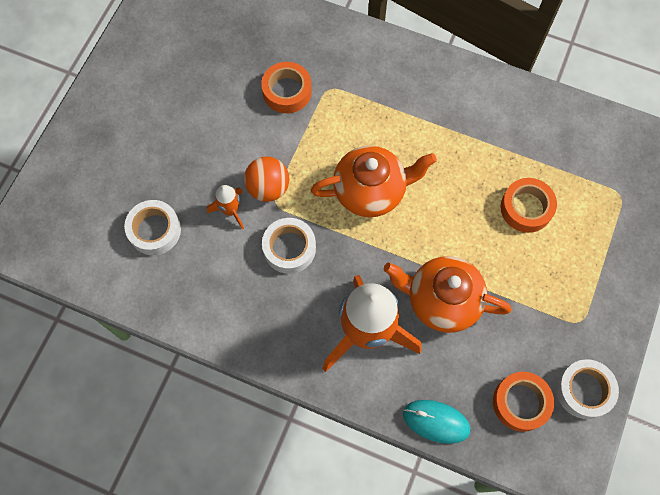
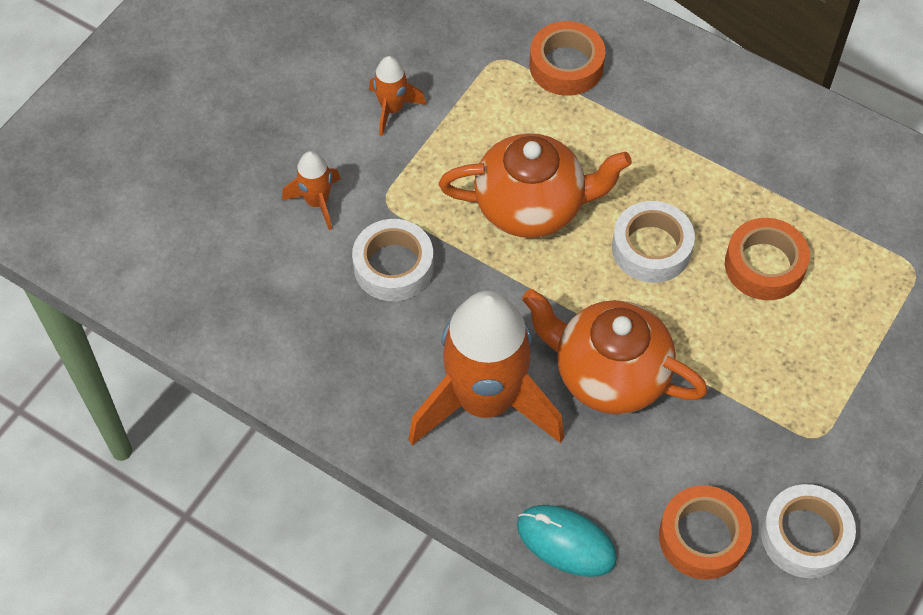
camera: 10 degrees right, 10 degrees down
(154, 230) = (200, 212): white tape -> white tape (651, 248)
(267, 136) = (392, 109): none -> orange rocket
(268, 188) = (379, 180): orange ball -> none
(287, 91) = (434, 53): orange tape -> orange tape (566, 65)

